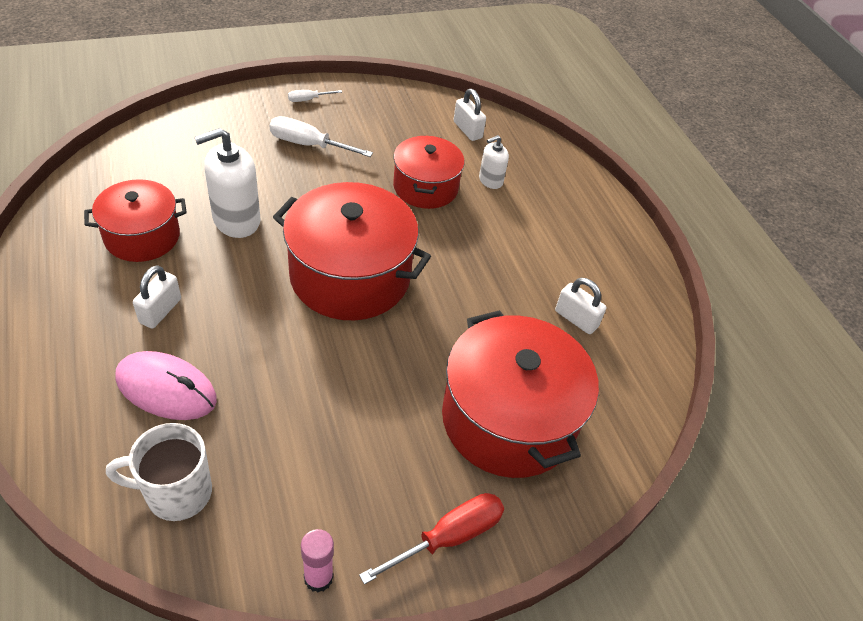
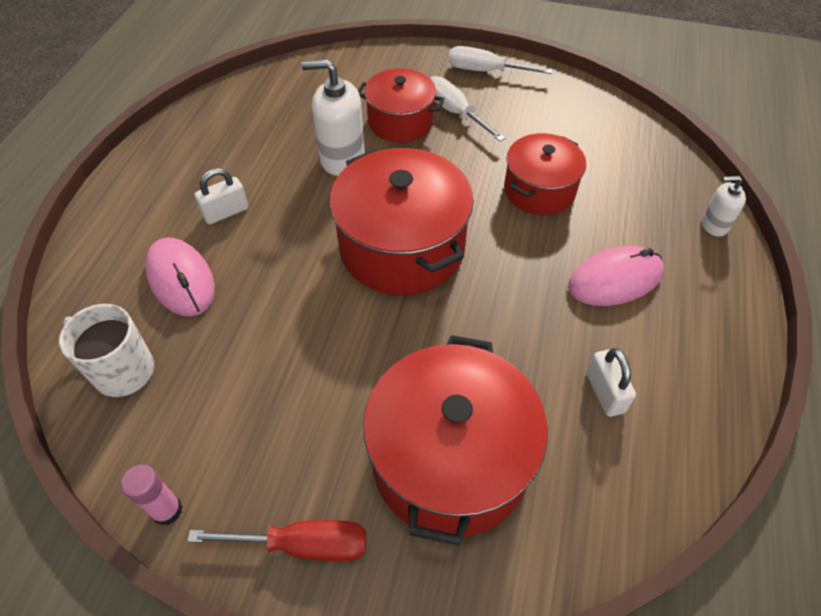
camera: 40 degrees right, 5 degrees up
(142, 236) = (259, 145): red pot -> red pot (400, 122)
(308, 99) = (486, 71): white screwdriver -> white screwdriver, size x1.87
(467, 130) = (627, 148): white padlock -> none
(490, 180) = (614, 208): white soap dispenser -> white soap dispenser (714, 225)
(527, 235) = (615, 279): none -> pink mouse

